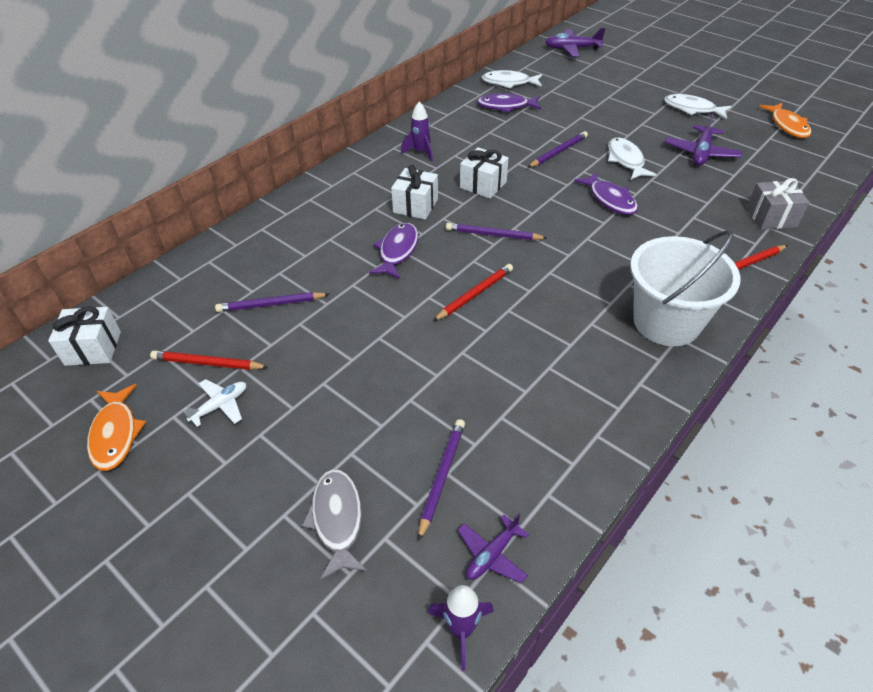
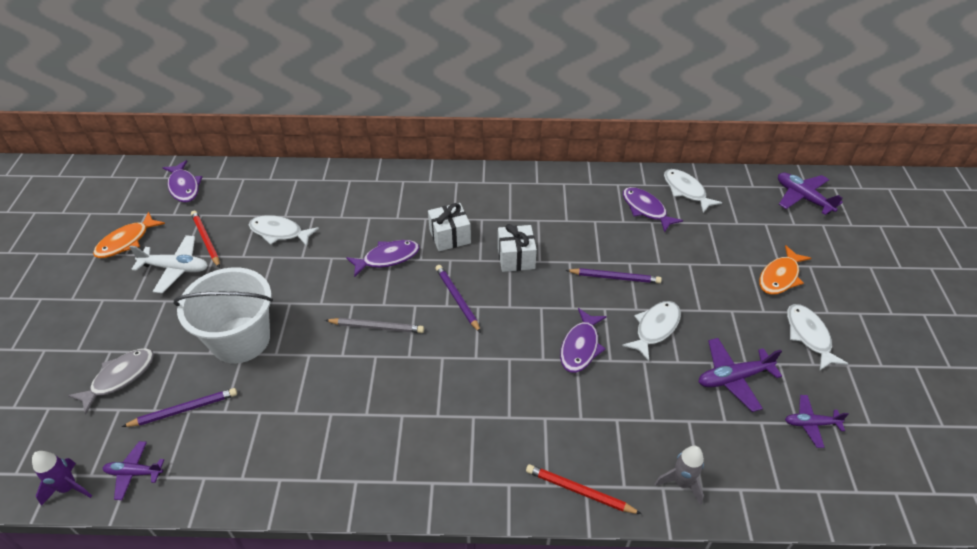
camera: 50 degrees right, 0 degrees up
(93, 348) = (184, 187): white gift -> purple fish
(220, 406) = (175, 268): white plane -> white plane, size x1.55
(271, 304) = (279, 232): purple pencil -> white fish
(420, 152) = (520, 200): purple rocket -> none
(475, 294) = (377, 327): red pencil -> grey pencil
(666, 322) = (445, 465): white bucket -> white bucket (241, 340)
(763, 145) = (811, 424): none -> purple plane
(771, 217) = (681, 483): grey gift -> grey rocket
(787, 126) = (879, 430): orange fish -> orange fish (780, 277)

